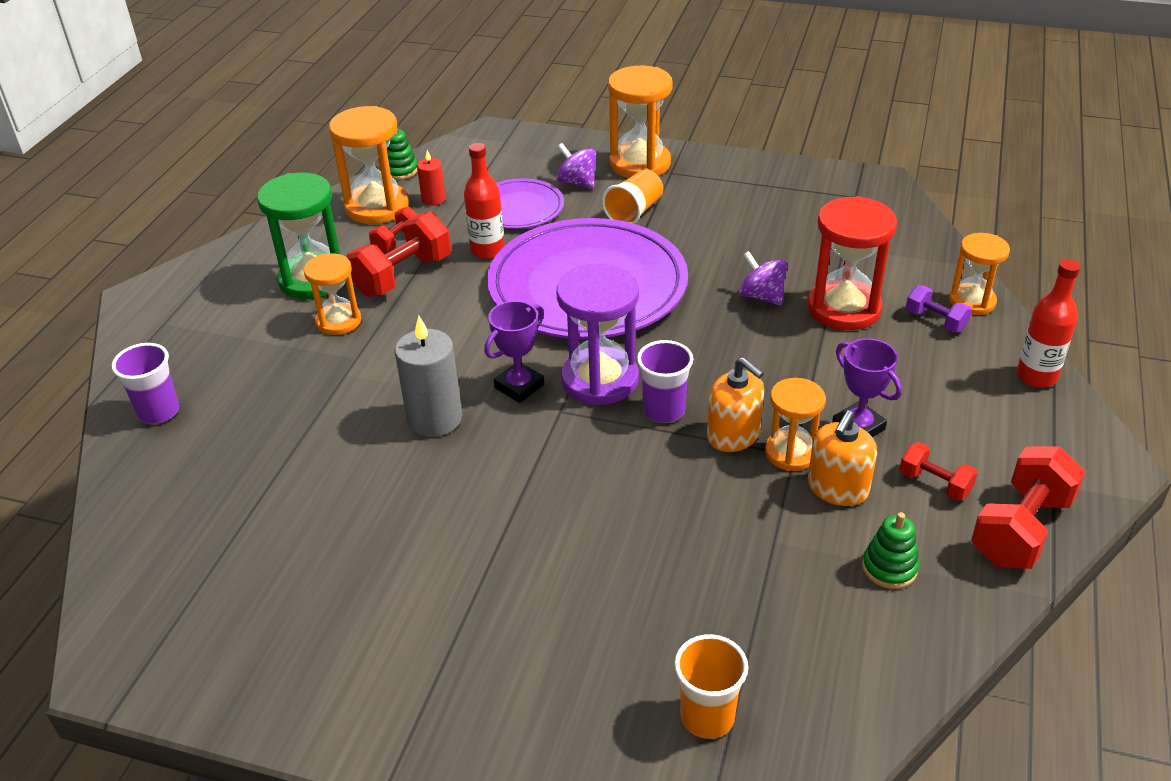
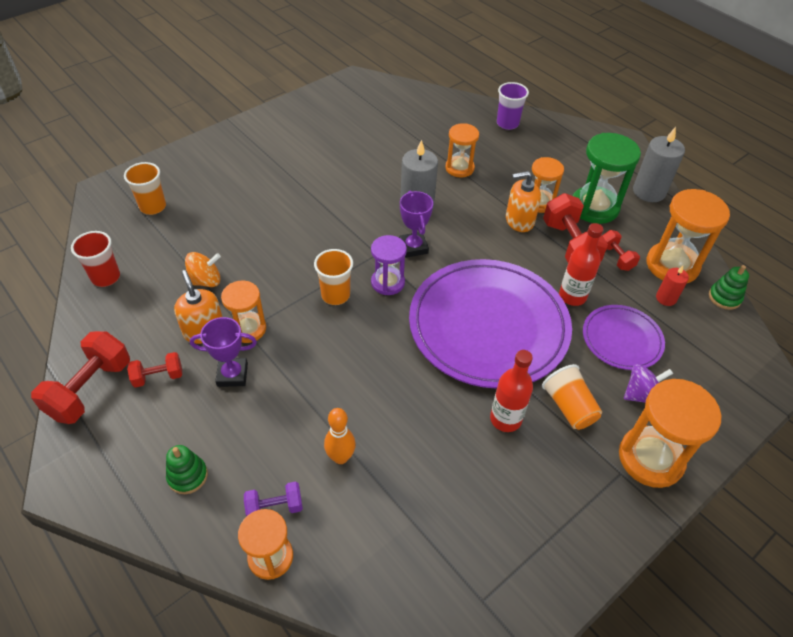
camera: 120 degrees right, 10 degrees up
(248, 251) = (649, 192): none -> grey candle
(314, 414) = (459, 168): none -> orange hourglass
(600, 380) = (388, 282): purple hourglass -> purple hourglass, size x0.63
(664, 410) = (335, 295): purple cup -> orange cup
(733, 435) = (286, 313): orange soap dispenser -> orange soap dispenser (519, 220)
(761, 296) = (397, 416): purple spinning top -> none
(770, 540) = (205, 281): none -> orange spinning top
(844, 308) = (340, 457): red hourglass -> orange bowling pin
(884, 656) = (106, 277): none -> red cup
(889, 568) = (139, 314): green stacking toy -> green stacking toy (187, 476)
(1020, 529) = (90, 389): red dumbbell -> red dumbbell turned 45 degrees clockwise
(1036, 376) = (165, 520): red bottle -> red bottle (505, 419)

